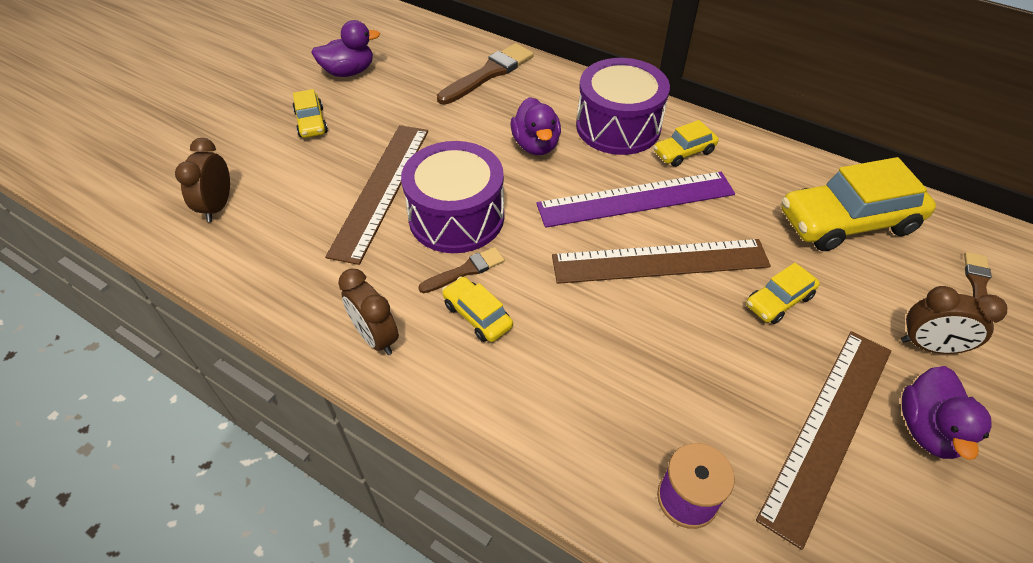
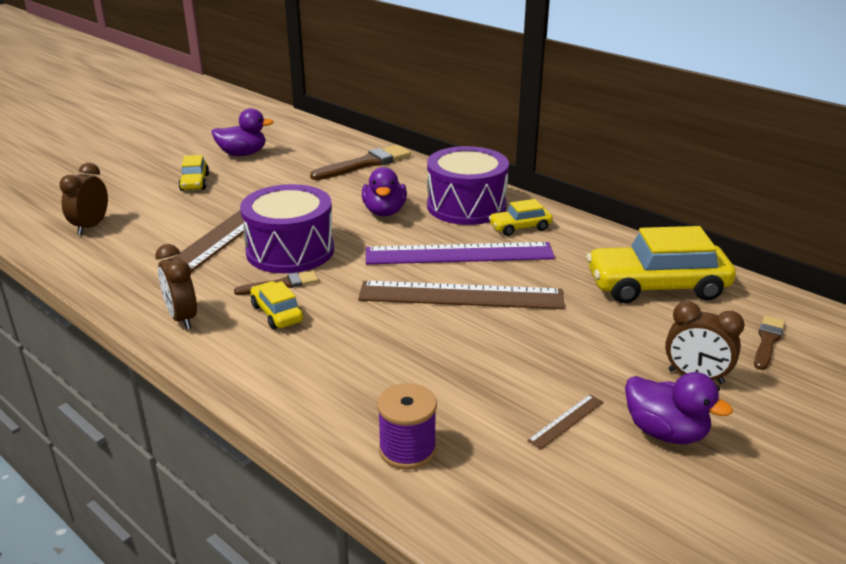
camera: 10 degrees right, 20 degrees down
(779, 301) = (561, 332): yellow car -> none
(829, 429) = (566, 421): brown ruler -> brown ruler, size x0.40
(928, 429) = (665, 432): purple duck -> purple duck turned 75 degrees counterclockwise

